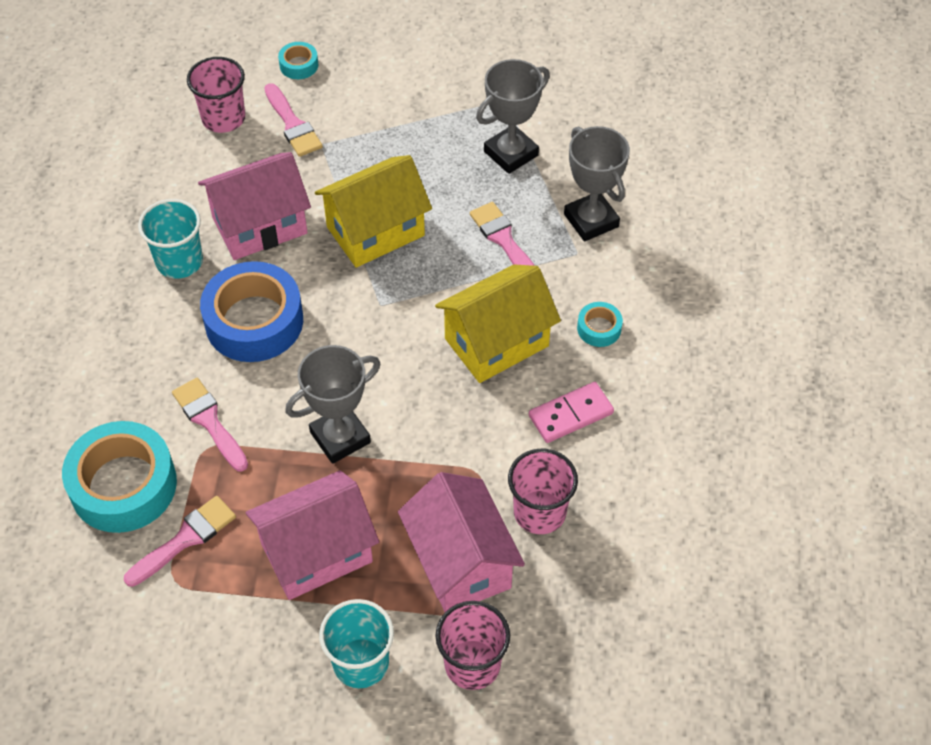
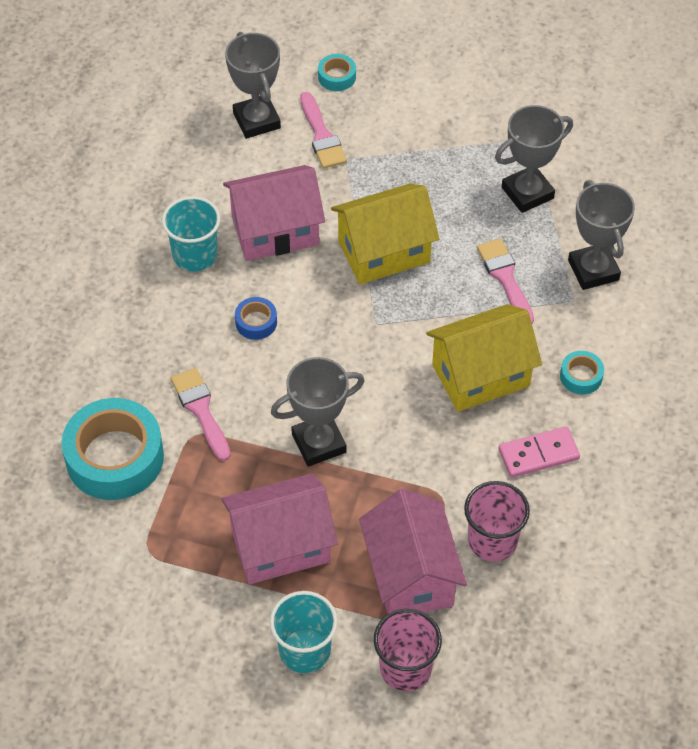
camera: 10 degrees right, 0 degrees up
(185, 539) = (163, 515): pink brush -> none
(223, 118) = (256, 120): pink cup -> grey trophy
(254, 321) = (256, 322): blue tape -> blue tape, size x0.45

